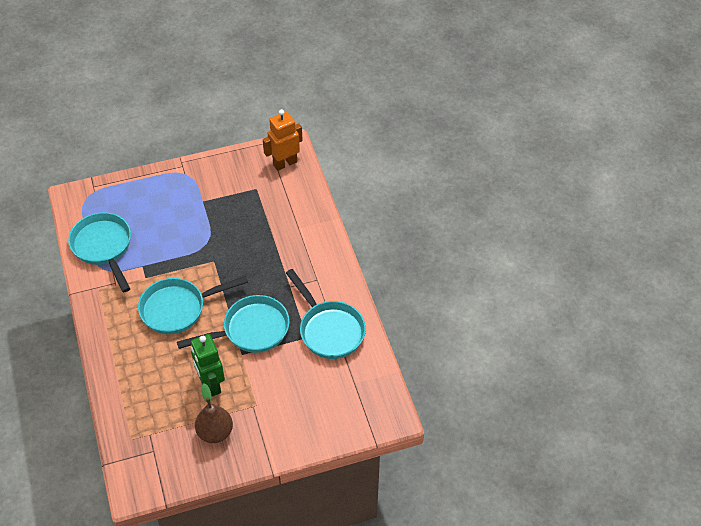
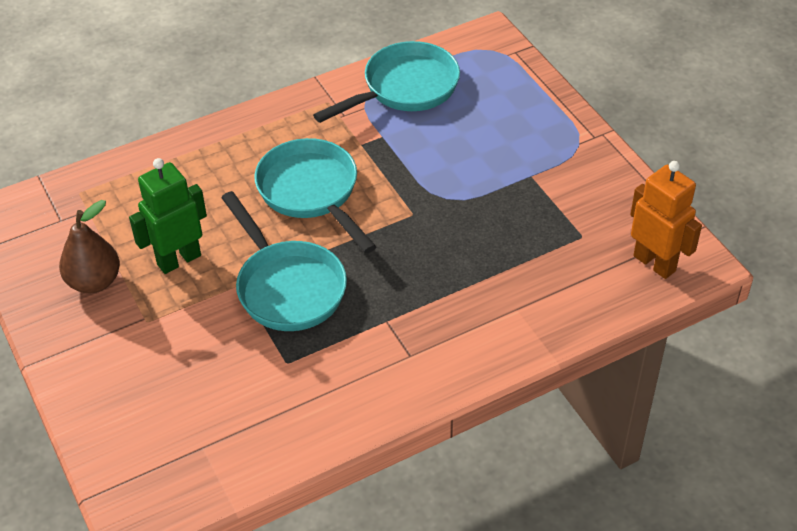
camera: 80 degrees right, 5 degrees down
(329, 329) = (307, 391): turquoise pan -> none

